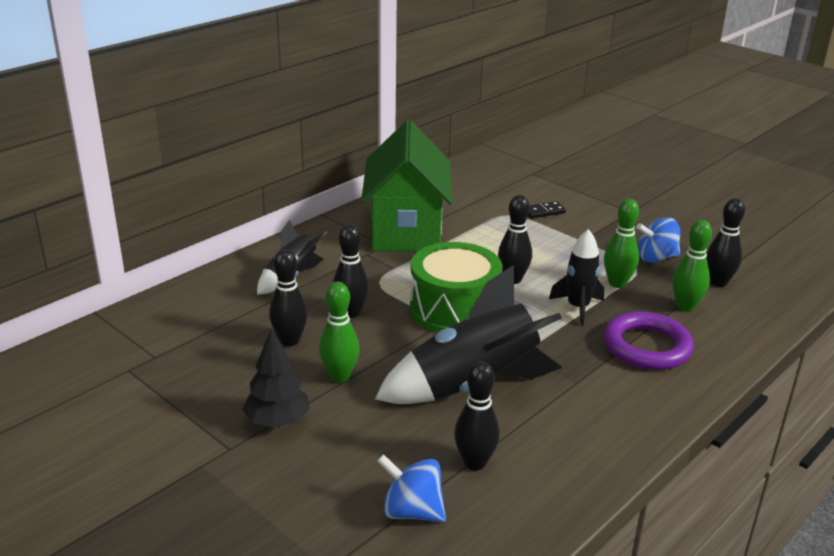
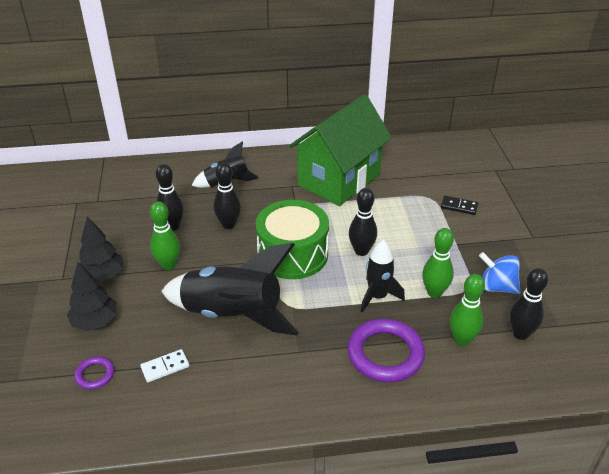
camera: 40 degrees right, 10 degrees up
(336, 466) = (95, 322): none -> black tree
(412, 511) = (95, 375): blue spinning top -> purple ring
(474, 463) = (165, 367): black bowling pin -> white domino

